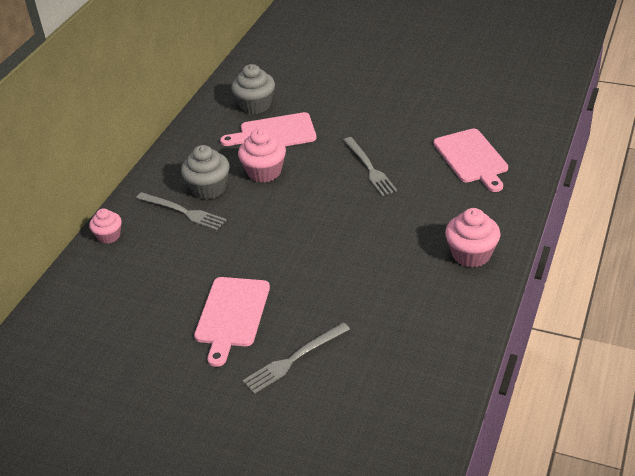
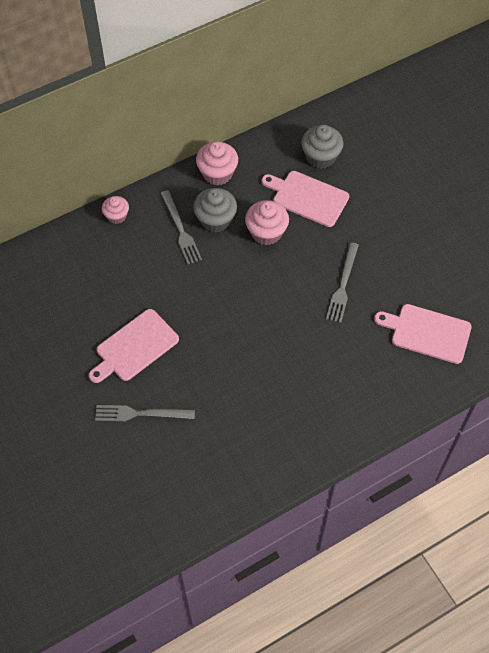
camera: 35 degrees right, 20 degrees up
(471, 254) = (334, 421): pink cupcake -> pink cupcake (217, 173)
(472, 158) = (427, 333): pink cutting board -> pink cutting board turned 90 degrees clockwise

